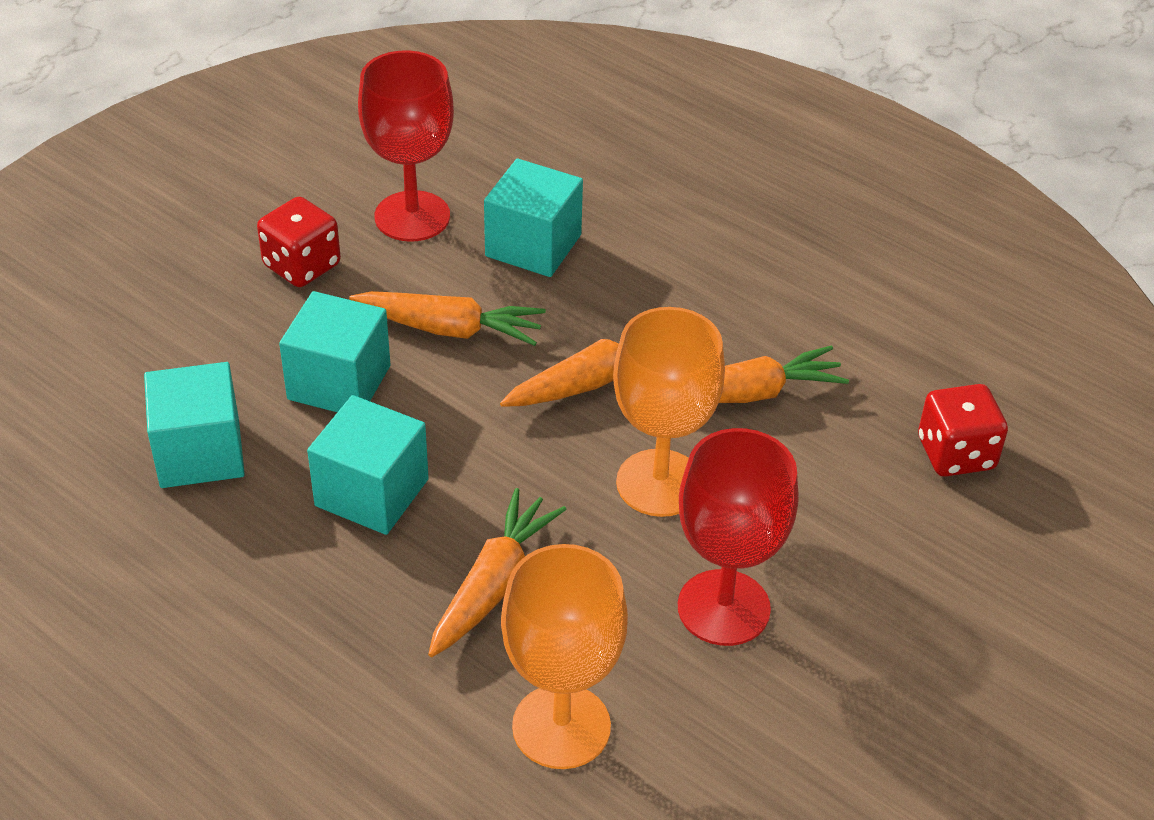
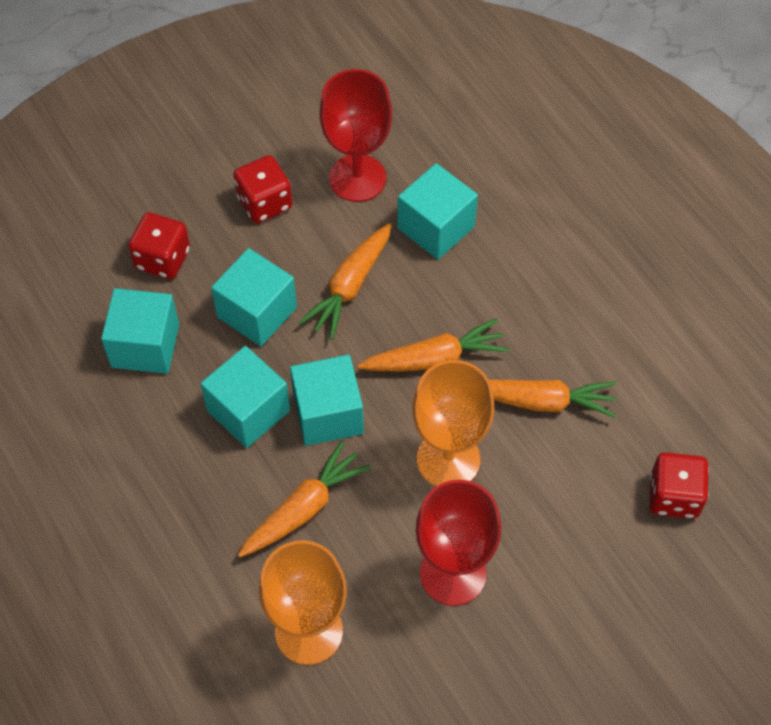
camera: 20 degrees right, 15 degrees up
(187, 353) = (162, 259): none -> red dice
(450, 329) = (350, 287): orange carrot -> orange carrot turned 90 degrees clockwise
(480, 471) = (328, 414): none -> turquoise cube

